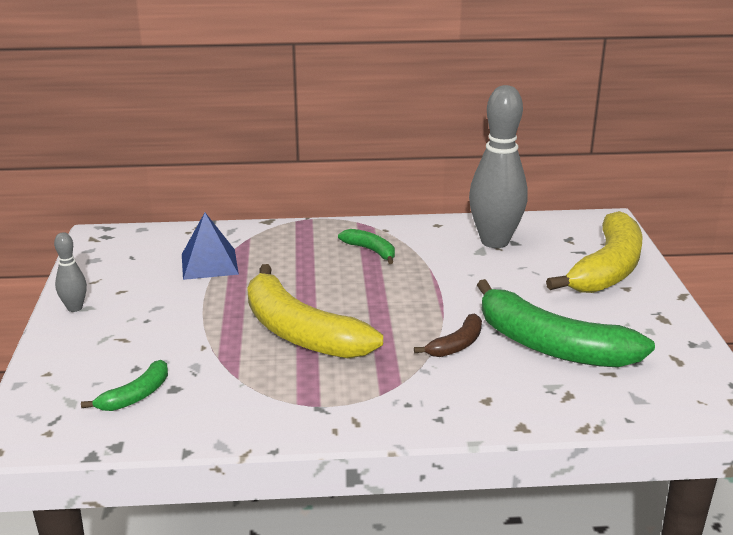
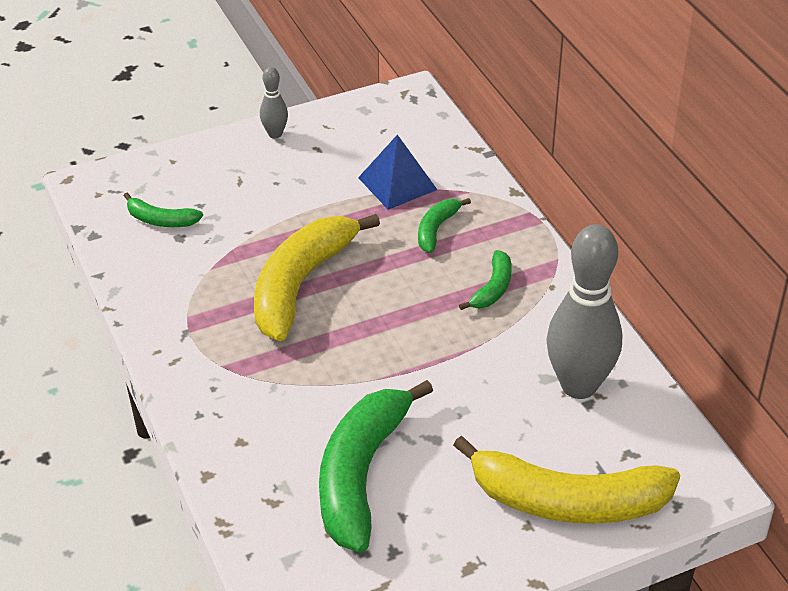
camera: 70 degrees right, 15 degrees up
(283, 259) = (436, 229): none -> green banana
(456, 345) = (329, 400): brown banana -> none

